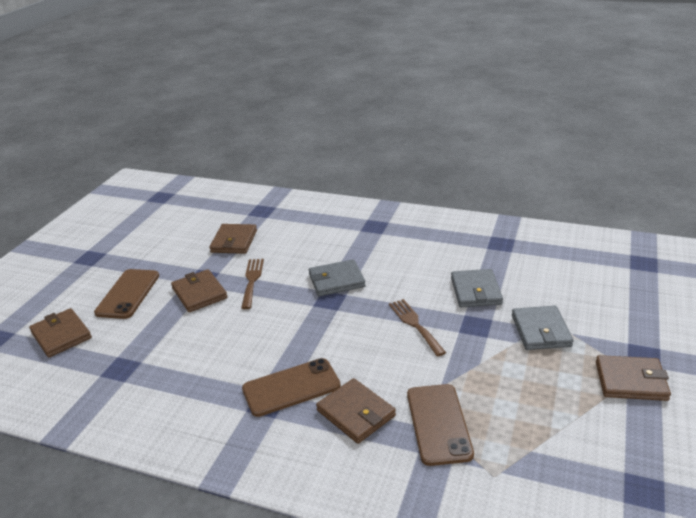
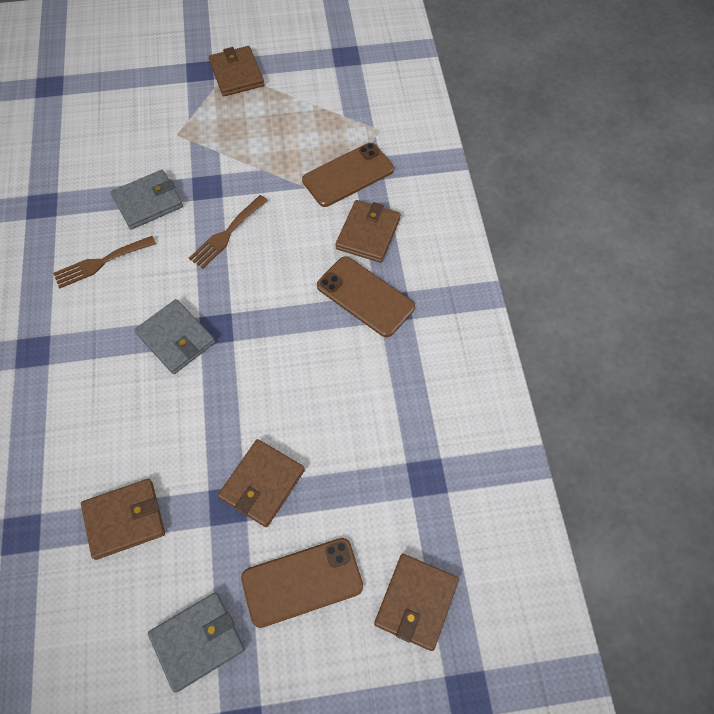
camera: 120 degrees left, 30 degrees up
(252, 280) = (211, 435): brown fork -> brown fork (100, 263)
(541, 331) = (194, 138): grey wallet -> grey wallet (197, 641)

